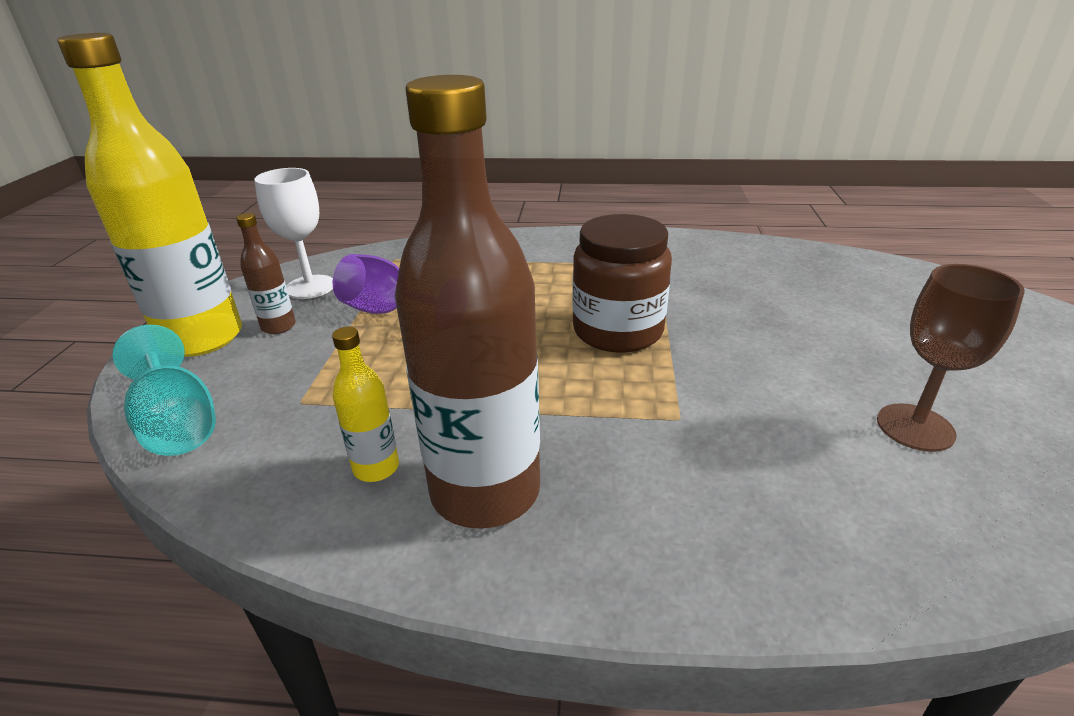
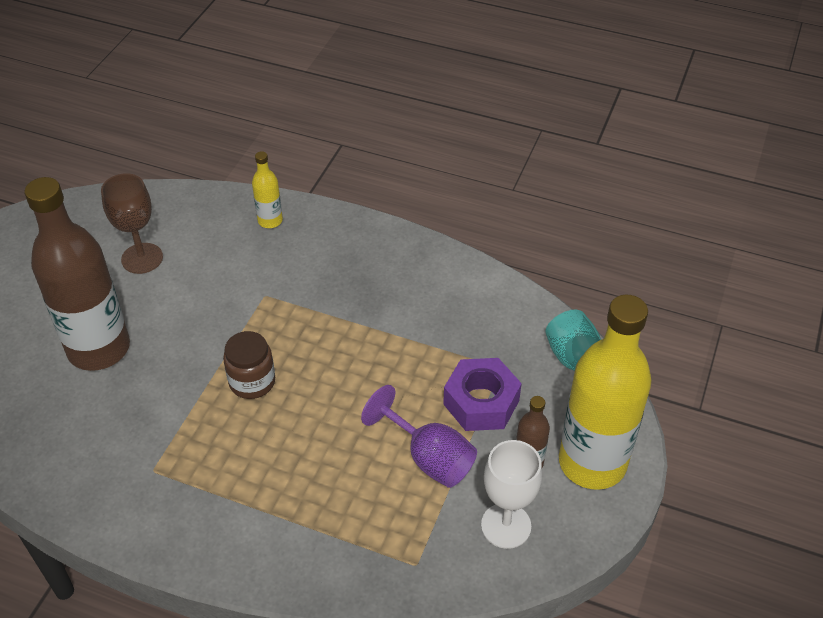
camera: 165 degrees left, 15 degrees up
(330, 363) = (481, 402): none -> purple nut
(376, 468) = (451, 304): yellow bottle -> yellow bottle (270, 221)
(485, 491) = (394, 277): brown bottle -> brown bottle (99, 349)
(617, 331) = (252, 382): brown jar -> brown jar, size x0.63

